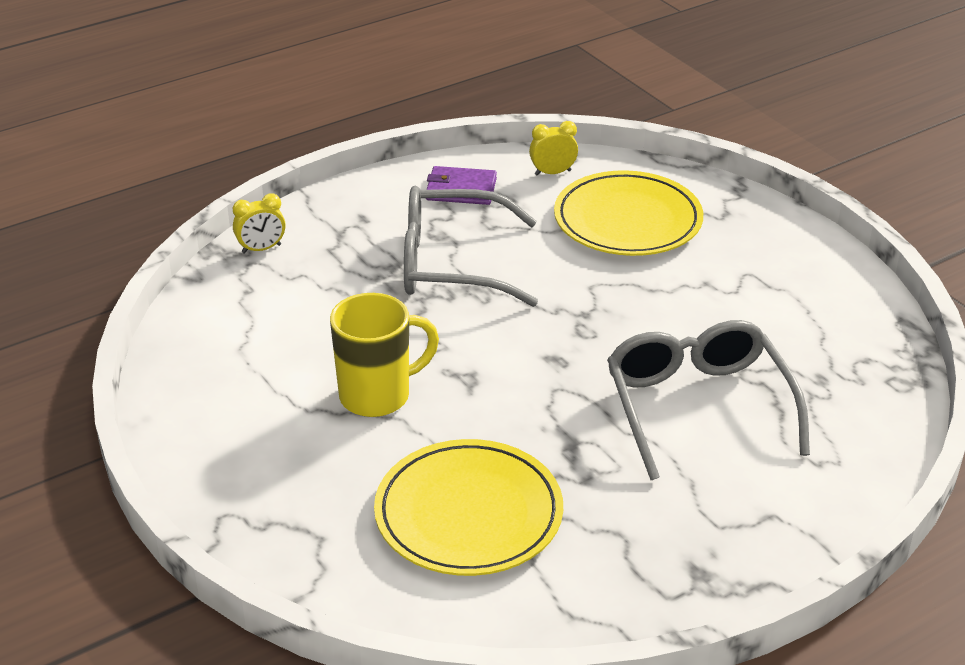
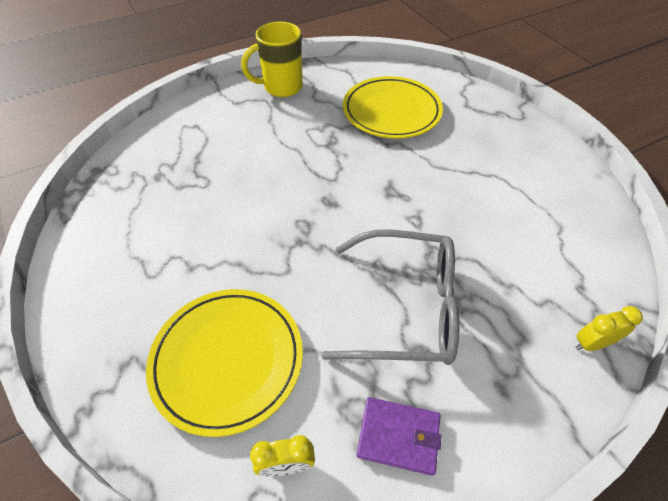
camera: 175 degrees left, 15 degrees up
(377, 396) = (451, 181): yellow mug -> yellow mug (281, 87)
(699, 408) = (247, 160): grey glasses -> none

